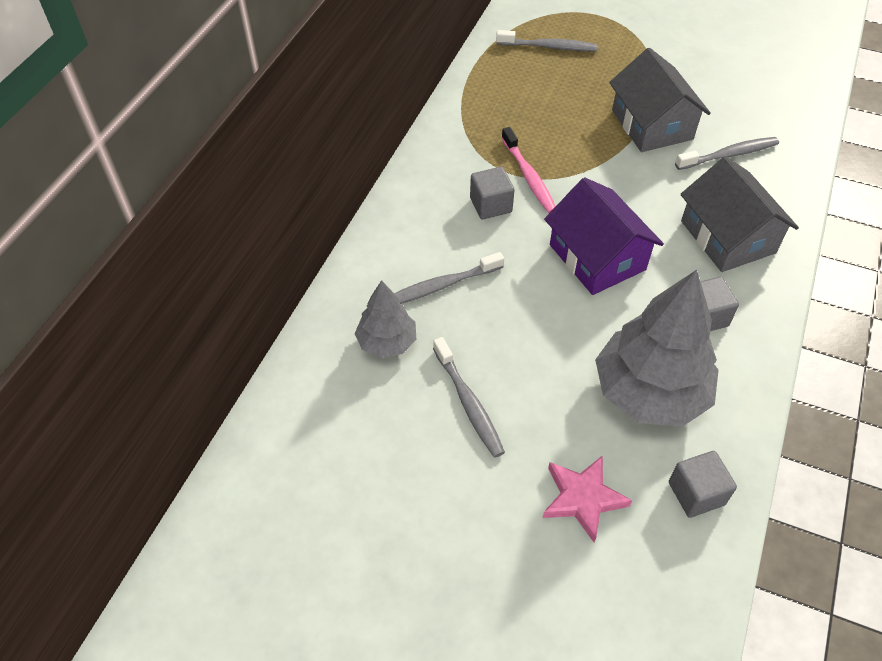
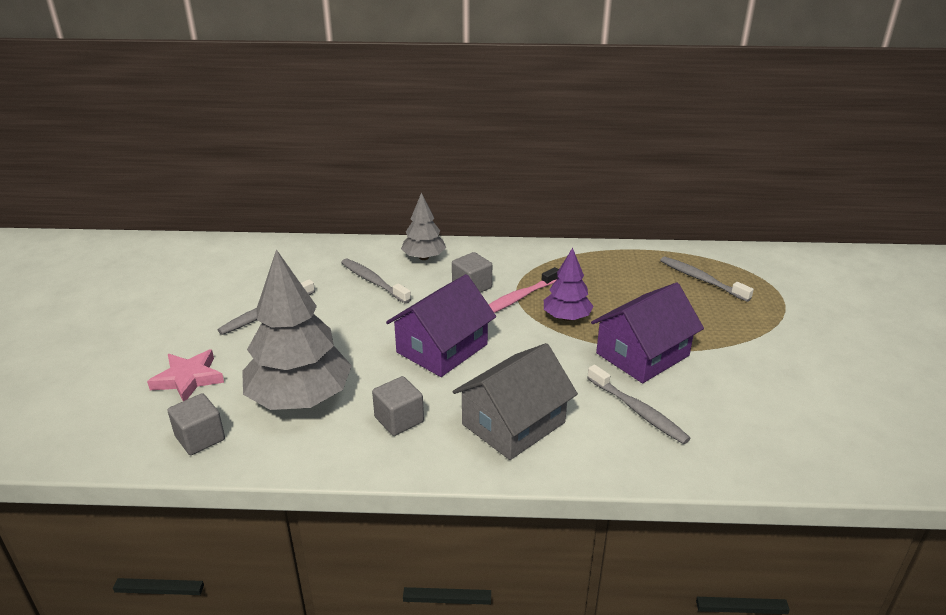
camera: 70 degrees right, 20 degrees down
(387, 342) = (311, 271): grey tree -> grey tree (424, 257)
(548, 47) = (701, 279): grey toothbrush -> grey toothbrush turned 150 degrees clockwise
(576, 153) = (566, 317): none -> purple tree
(652, 124) = (642, 354): grey house -> purple house

